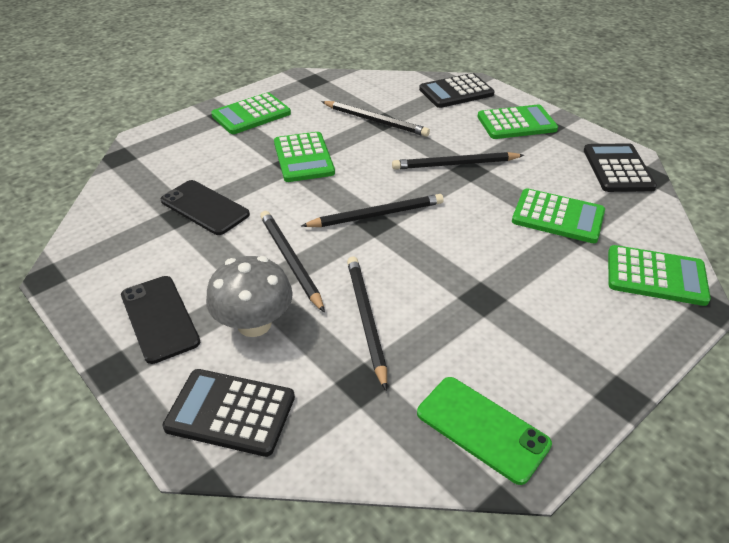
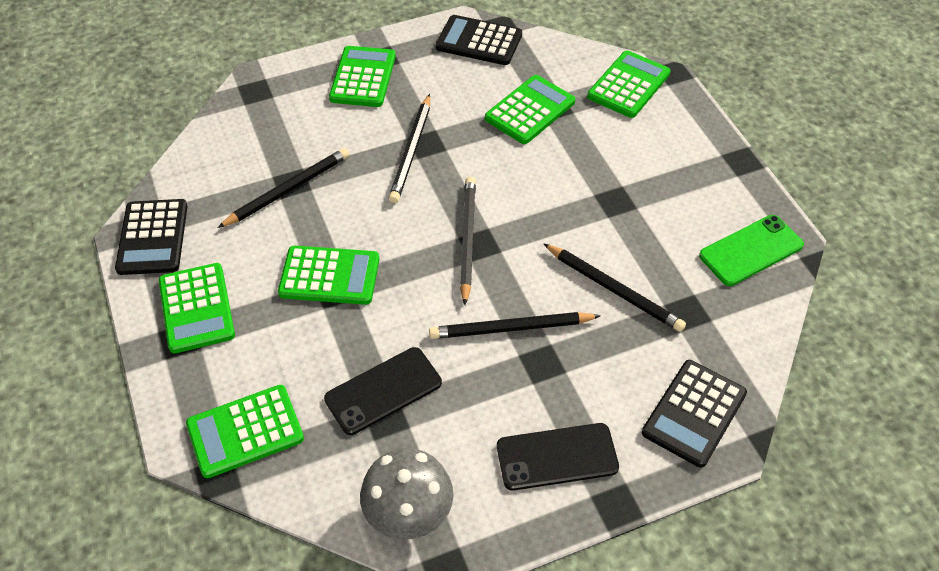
camera: 70 degrees left, 10 degrees up
(155, 158) = (245, 431): none -> green calculator
(254, 324) = (591, 376): grey mushroom -> grey mushroom (409, 513)
(366, 319) = (614, 289): black pencil -> black pencil turned 150 degrees counterclockwise
(456, 92) = (268, 101): black calculator -> black calculator (152, 237)

